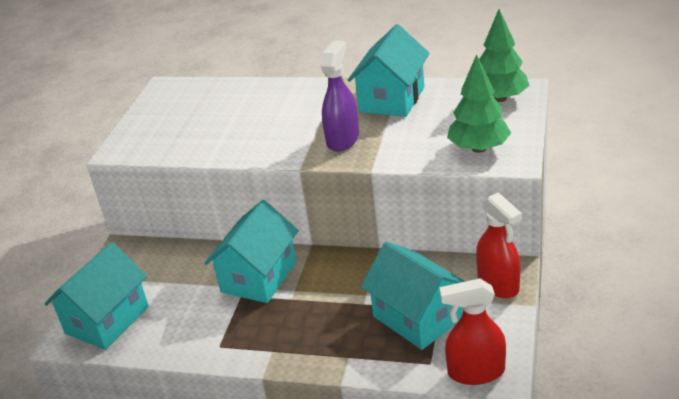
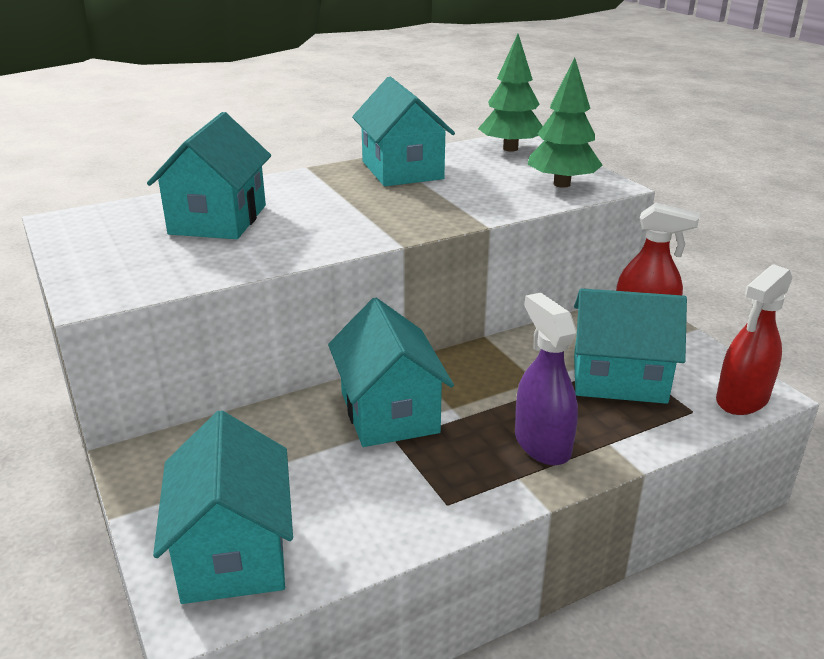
camera: 45 degrees left, 5 degrees down
(234, 111) = (218, 219): none -> turquoise house
(343, 139) = (408, 210): purple spray bottle -> purple spray bottle (542, 444)

